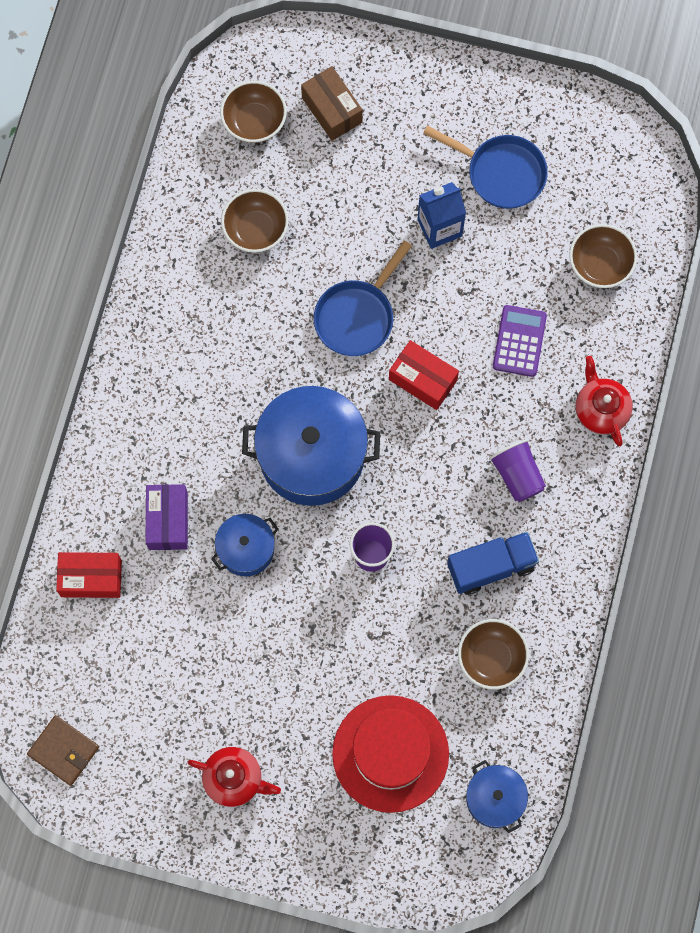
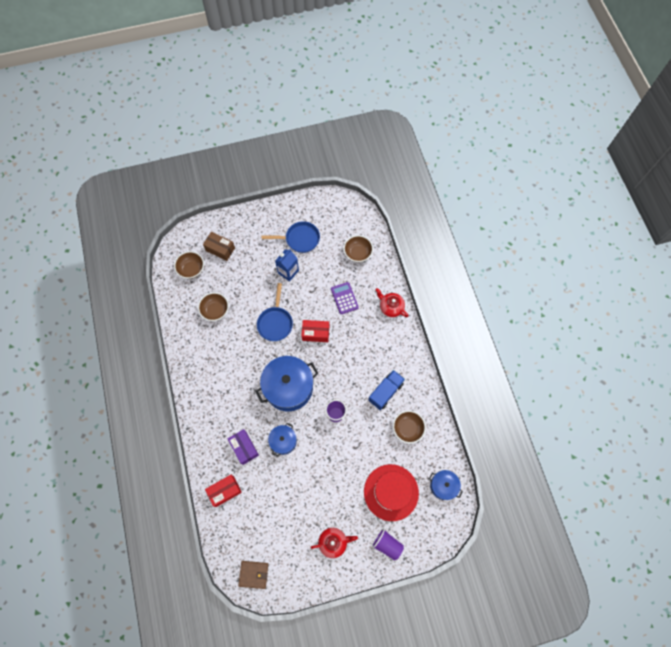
camera: 30 degrees left, 5 degrees down
(517, 475) = (374, 350): purple cup -> purple cup (387, 544)

